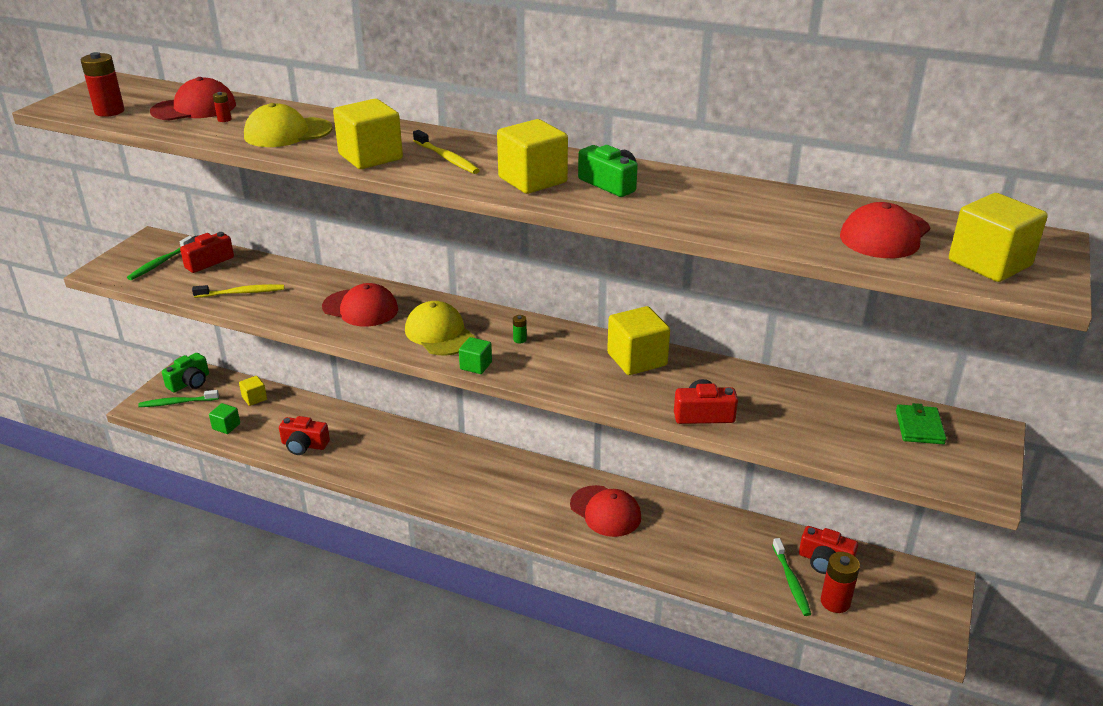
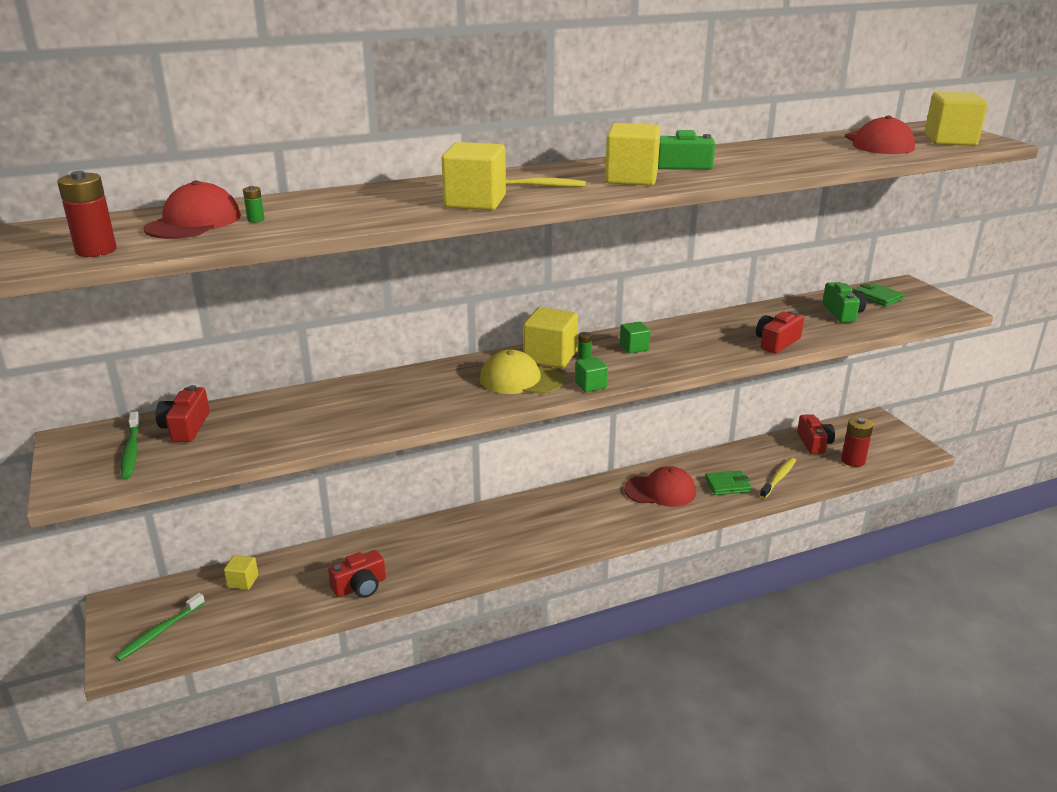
camera: 45 degrees left, 5 degrees down
(190, 382) = (143, 608): green camera -> green camera (842, 313)
(224, 119) = (256, 220): red battery -> green battery
(226, 426) = (254, 618): green cube -> green cube (634, 347)
(241, 293) = (281, 433): yellow toothbrush -> yellow toothbrush (778, 478)
(287, 133) = (351, 210): yellow cap -> none
(360, 308) = (420, 393): red cap -> none
(637, 359) = (679, 333): yellow cube -> yellow cube (550, 357)
(670, 544) = (727, 485): none -> green wallet
(791, 581) = (817, 464): green toothbrush -> none
(825, 561) = (814, 443): red camera -> red camera turned 75 degrees counterclockwise

